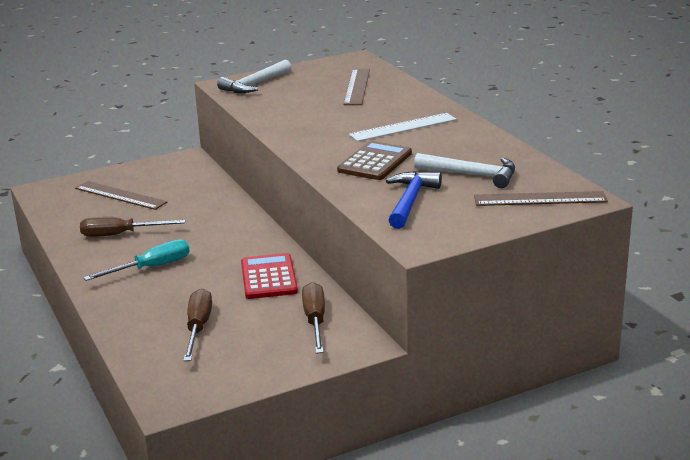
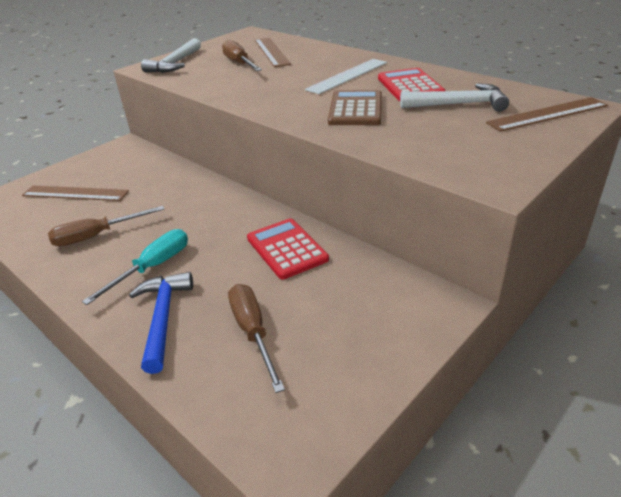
camera: 20 degrees left, 10 degrees up
(315, 321) = (374, 289): brown screwdriver -> brown screwdriver (239, 63)
(410, 201) = (432, 139): blue hammer -> blue hammer (163, 318)
(449, 149) = (410, 86): none -> red calculator

